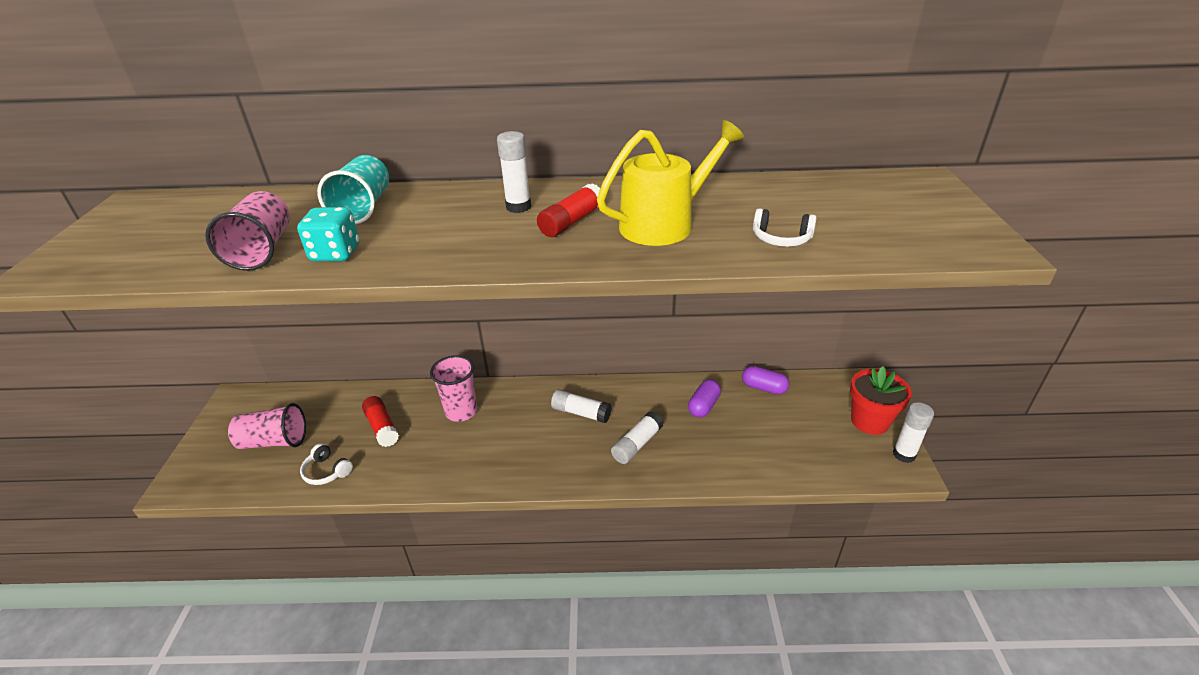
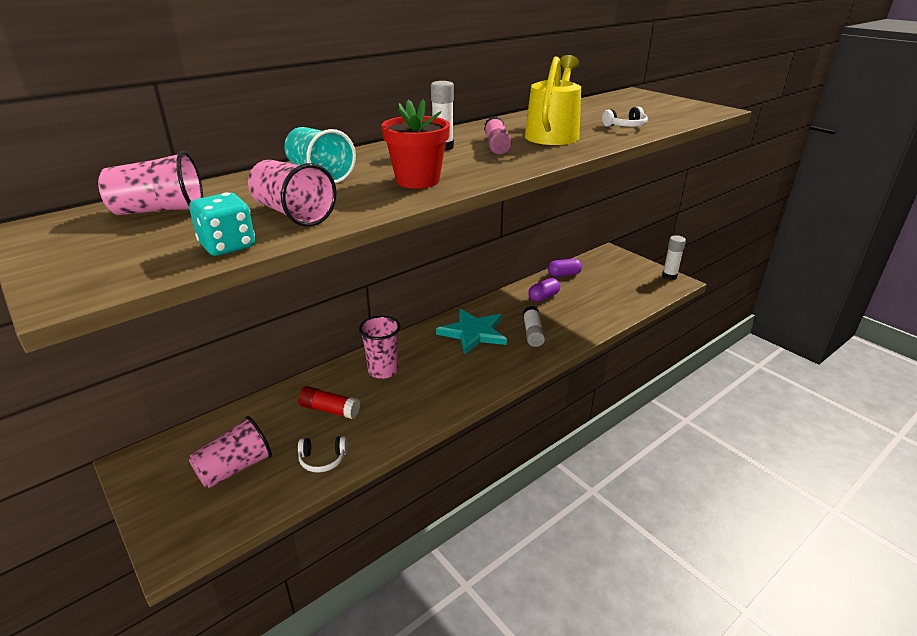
camera: 40 degrees left, 5 degrees down
(207, 211) = (160, 211): none -> pink cup
(335, 253) = (366, 199): turquoise dice -> turquoise dice (228, 246)
(571, 222) = (496, 145): red glue stick -> pink glue stick
(581, 413) = (473, 333): white glue stick -> turquoise star
(703, 406) = (543, 297): purple capsule -> purple capsule turned 60 degrees clockwise
(869, 421) = (636, 268): red flower pot -> red flower pot (417, 180)

